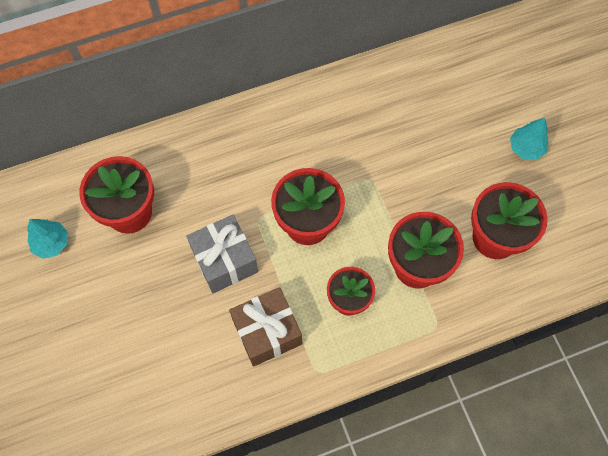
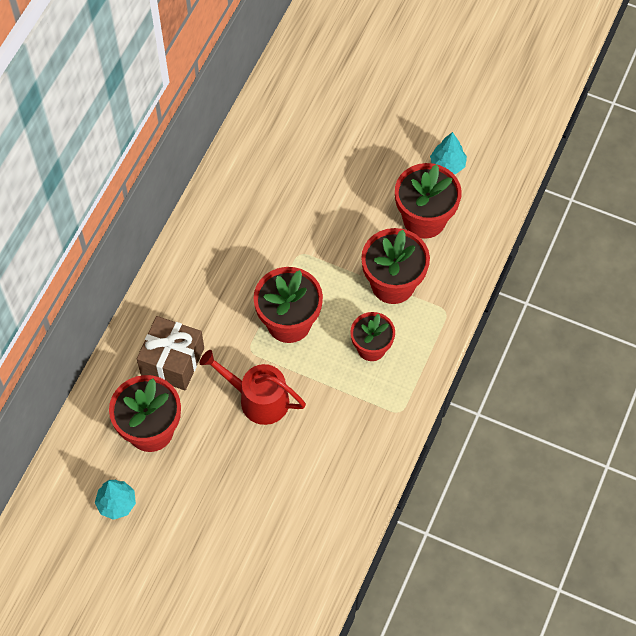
camera: 45 degrees left, 5 degrees down
(225, 261) = (258, 399): grey gift -> red watering can
(267, 332) = (339, 418): brown gift -> brown gift (172, 361)
(526, 148) = (383, 140): turquoise tree -> turquoise tree (447, 165)

